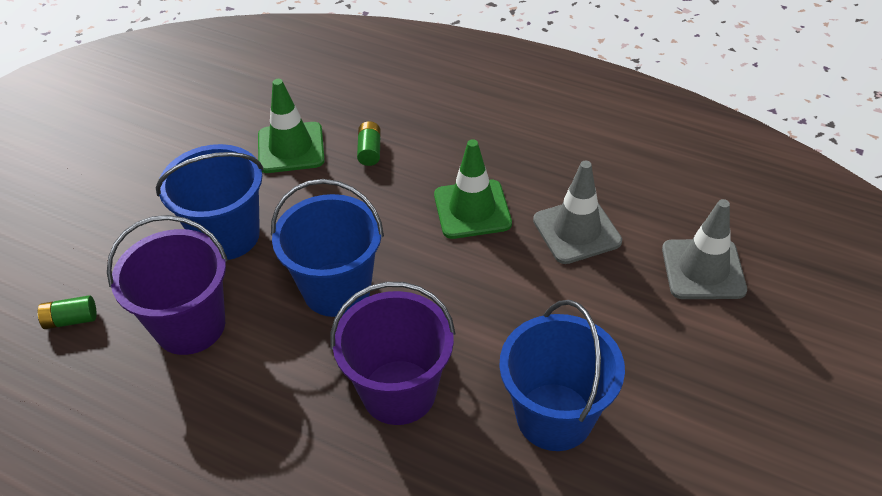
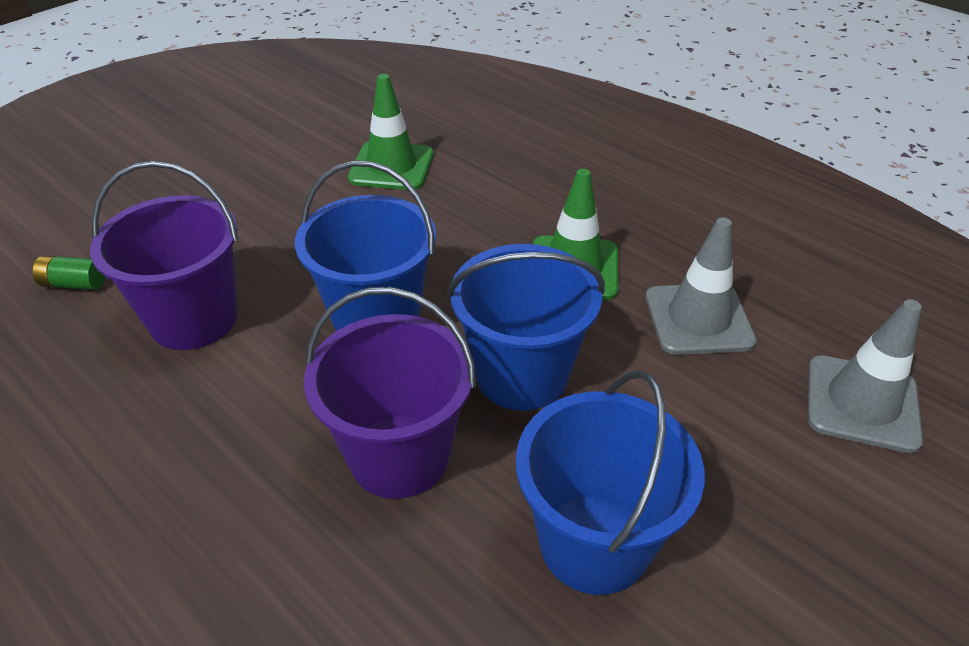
camera: 15 degrees right, 5 degrees down
(227, 236) = (281, 237): blue bucket -> blue bucket (521, 375)
(369, 151) = (477, 186): green battery -> none

